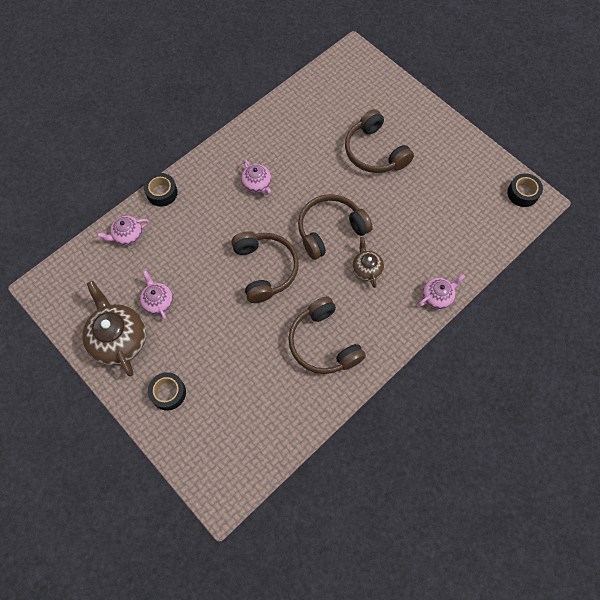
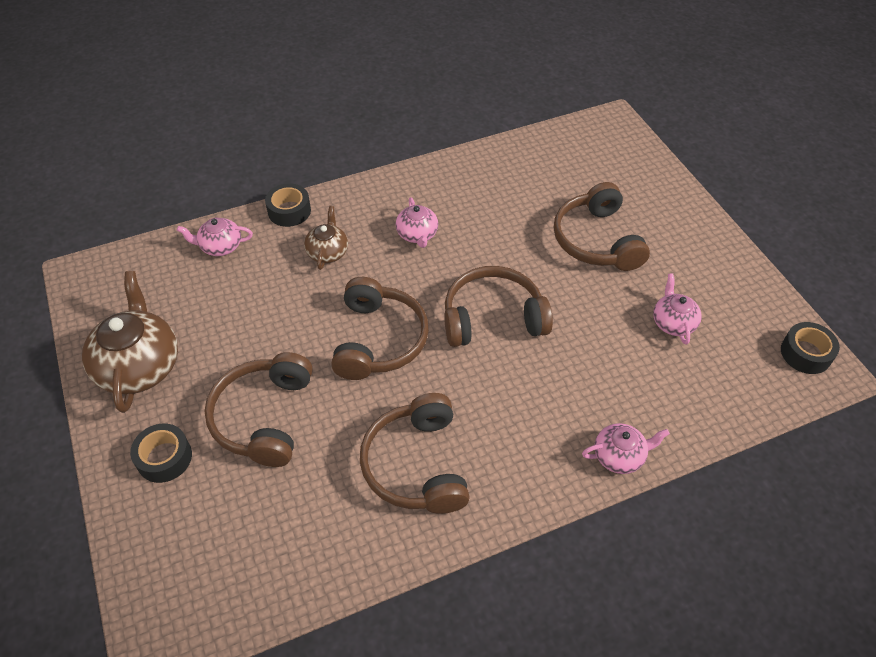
camera: 20 degrees right, 15 degrees down
(158, 301) = (215, 335): pink teapot -> pink teapot (673, 322)
(217, 345) = (263, 417): none -> brown headphones
(366, 269) = (524, 384): brown teapot -> brown teapot (328, 252)

